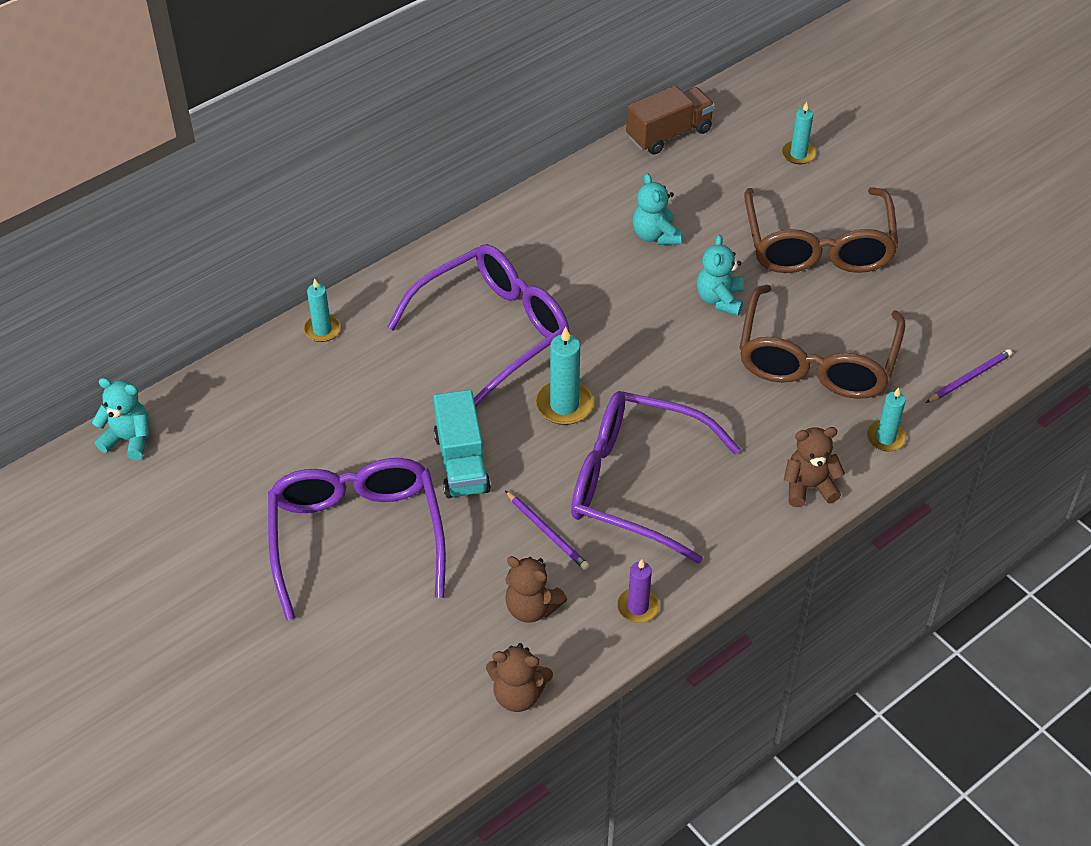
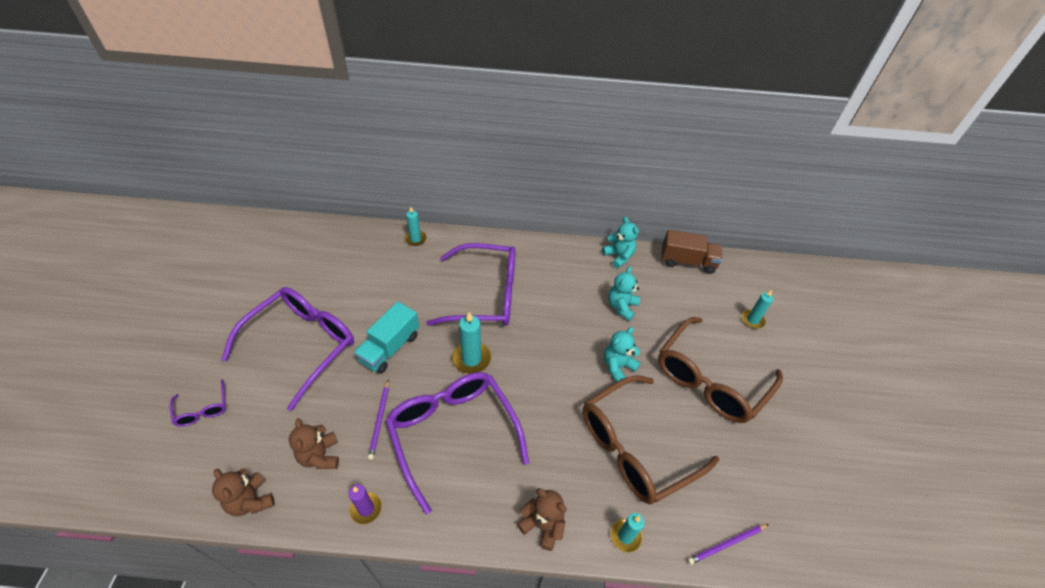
camera: 40 degrees right, 0 degrees up
(129, 439) = (286, 228): turquoise teddy bear -> turquoise teddy bear (618, 256)
(339, 677) = (202, 409): none -> purple glasses
(969, 378) = (726, 544): purple pencil -> purple pencil turned 150 degrees clockwise

